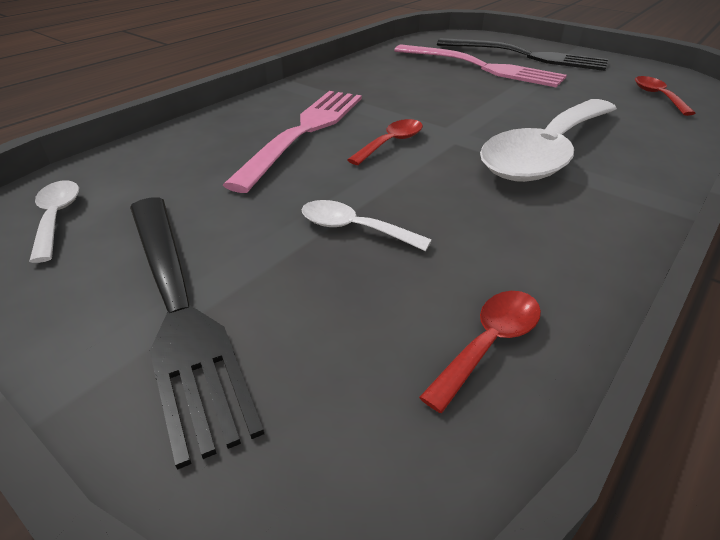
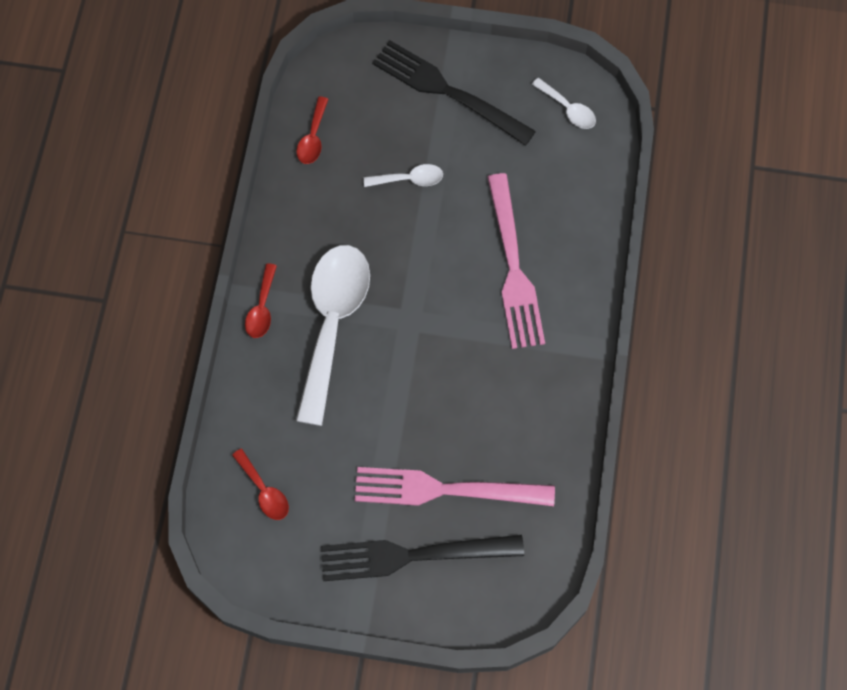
camera: 150 degrees right, 30 degrees up
(391, 143) = (443, 283): red spoon -> red spoon (262, 308)

